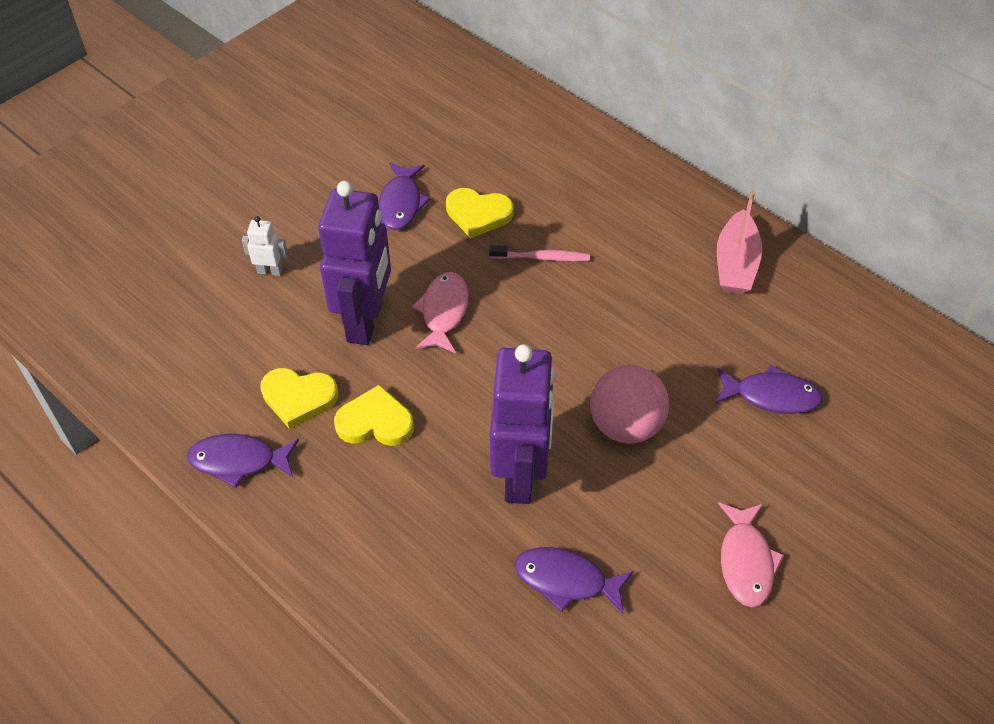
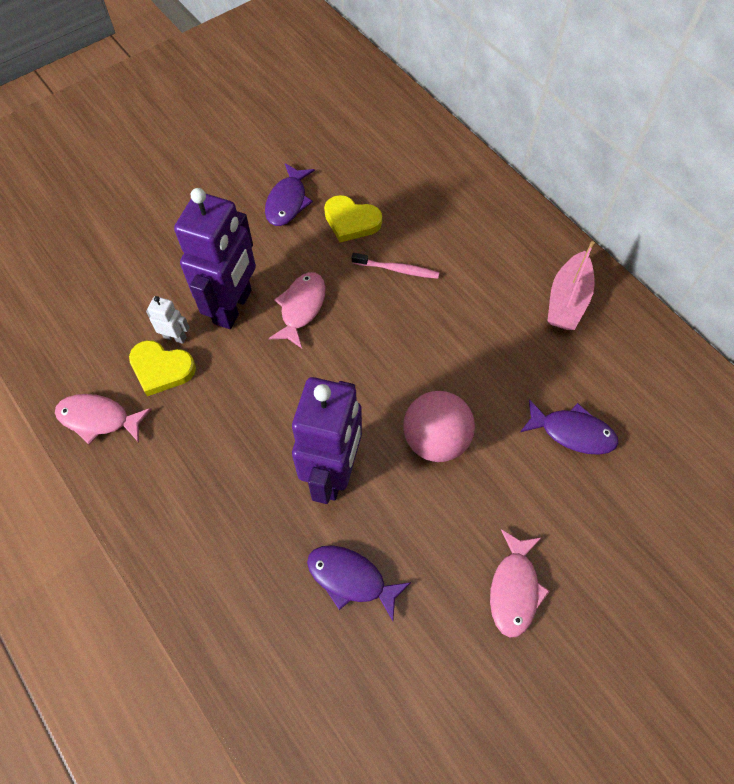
camera: 10 degrees right, 10 degrees up
(238, 461) = (99, 419): purple fish -> pink fish
(270, 271) = (164, 248): white robot -> white robot (175, 337)
(375, 422) = (220, 401): yellow heart -> none

